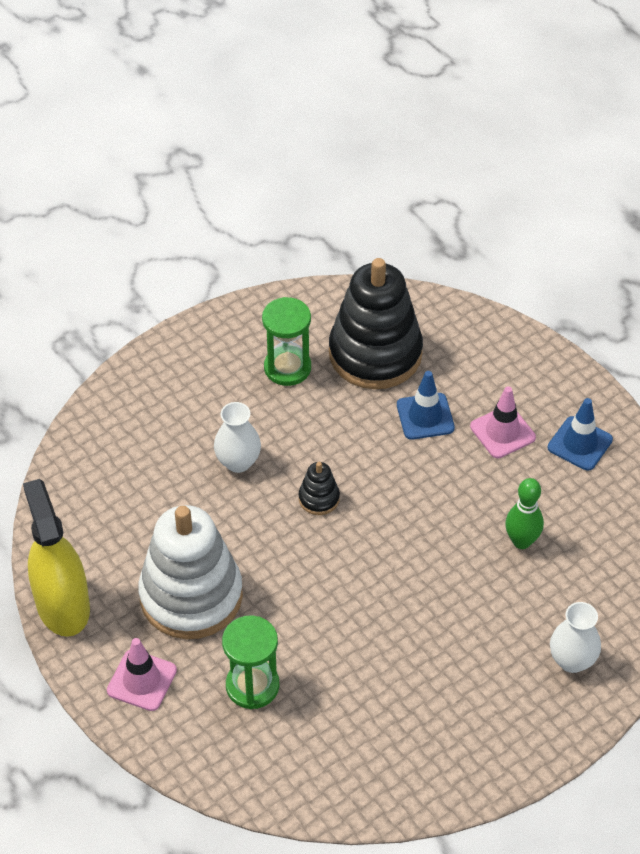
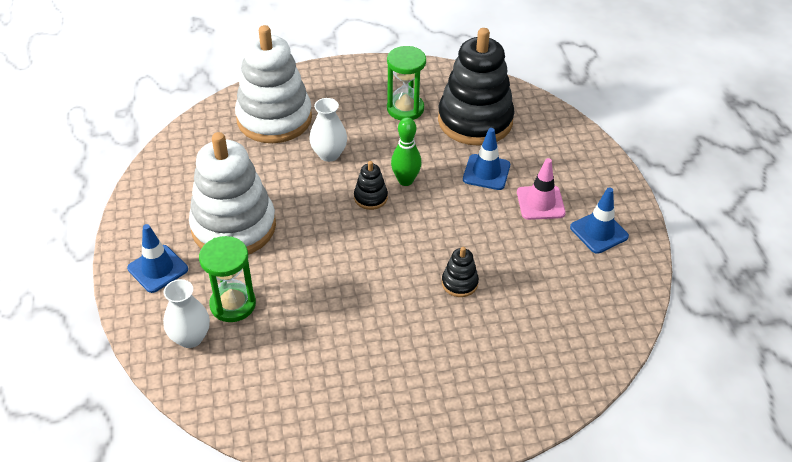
camera: 25 degrees right, 5 degrees down
(63, 605) = (142, 199): yellow spray bottle -> none
(142, 680) = (158, 269): pink traffic cone -> blue traffic cone
(143, 439) = (274, 118): none -> white stacking toy
(472, 562) = (459, 283): none -> black stacking toy
(521, 541) = (509, 283): green bowling pin -> green bowling pin (405, 180)
(572, 660) = (496, 388): white vase -> white vase (190, 338)

